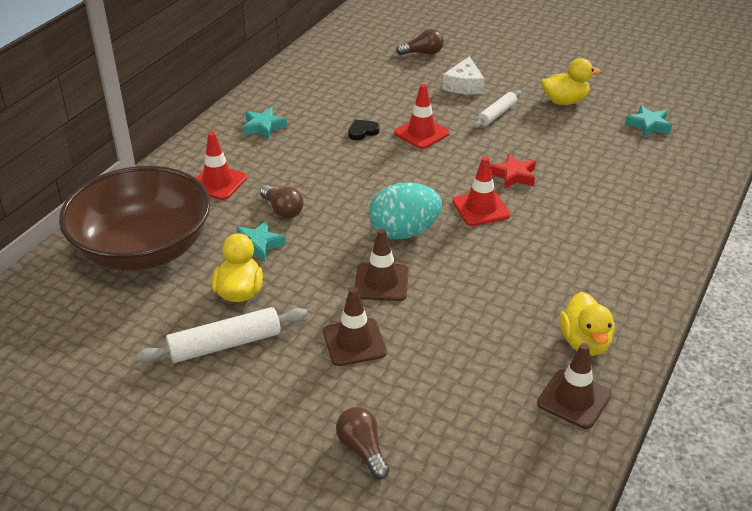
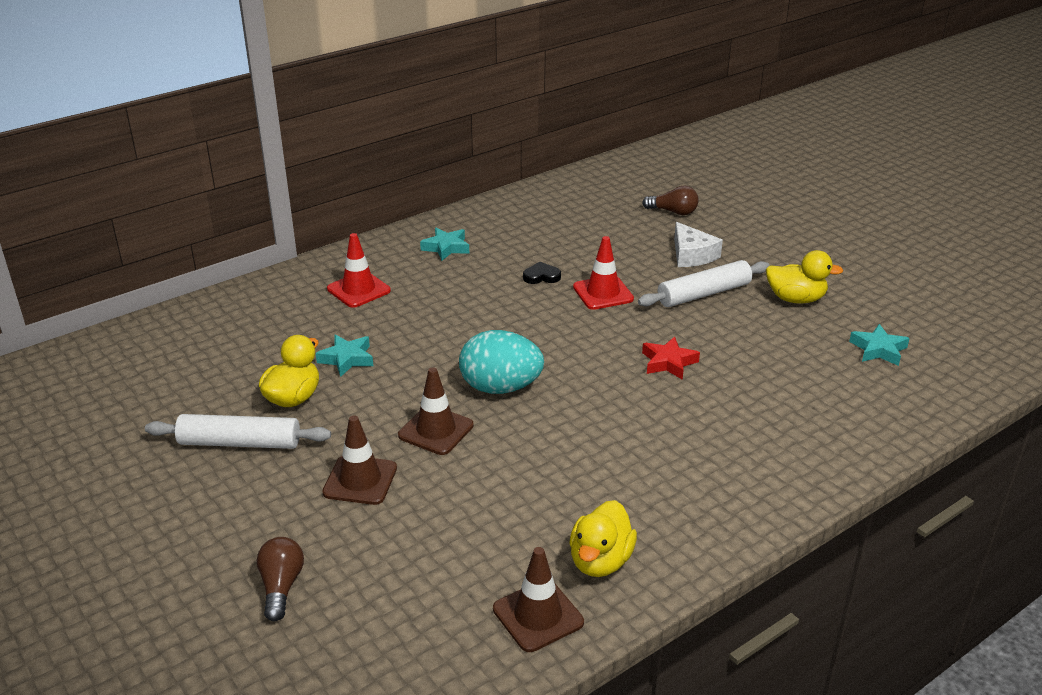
camera: 25 degrees right, 5 degrees down
(143, 249) = (241, 333): brown bowl -> none
(282, 210) = (398, 332): brown light bulb -> none
(464, 85) = (691, 255): white cheese -> white cheese turned 60 degrees counterclockwise
(481, 208) = (603, 386): red traffic cone -> none
(497, 114) = (703, 294): white rolling pin -> white rolling pin, size x1.54

